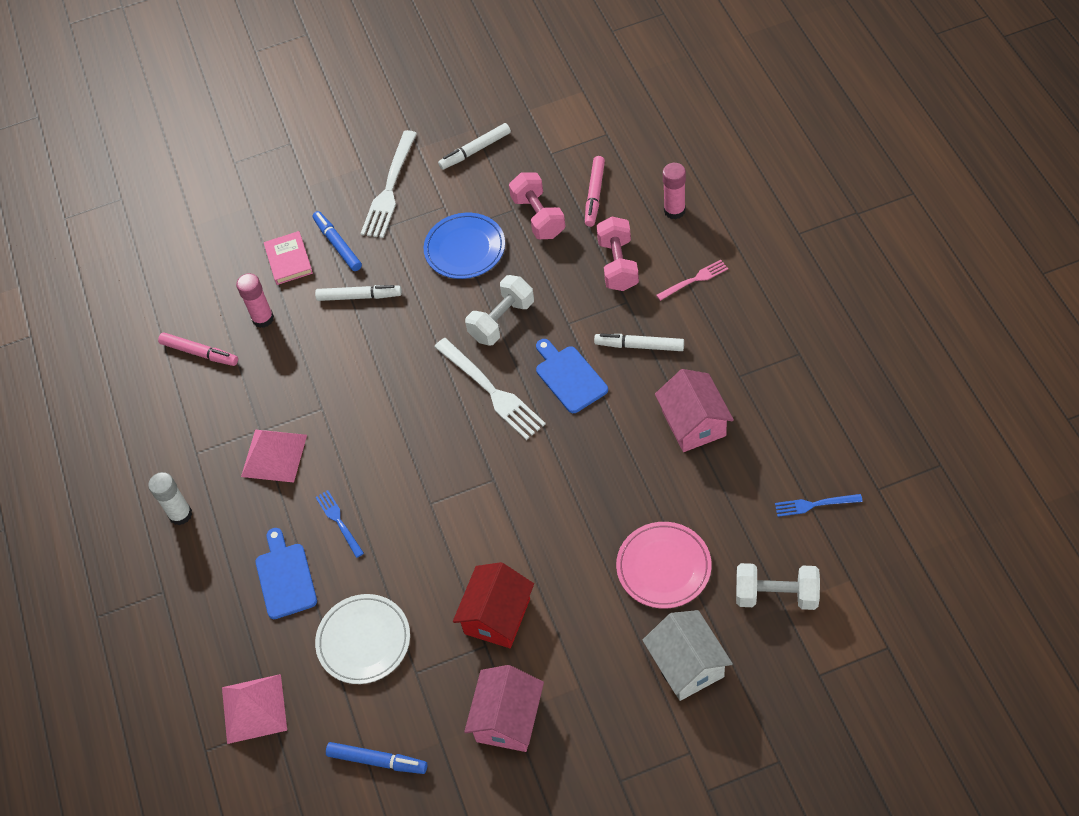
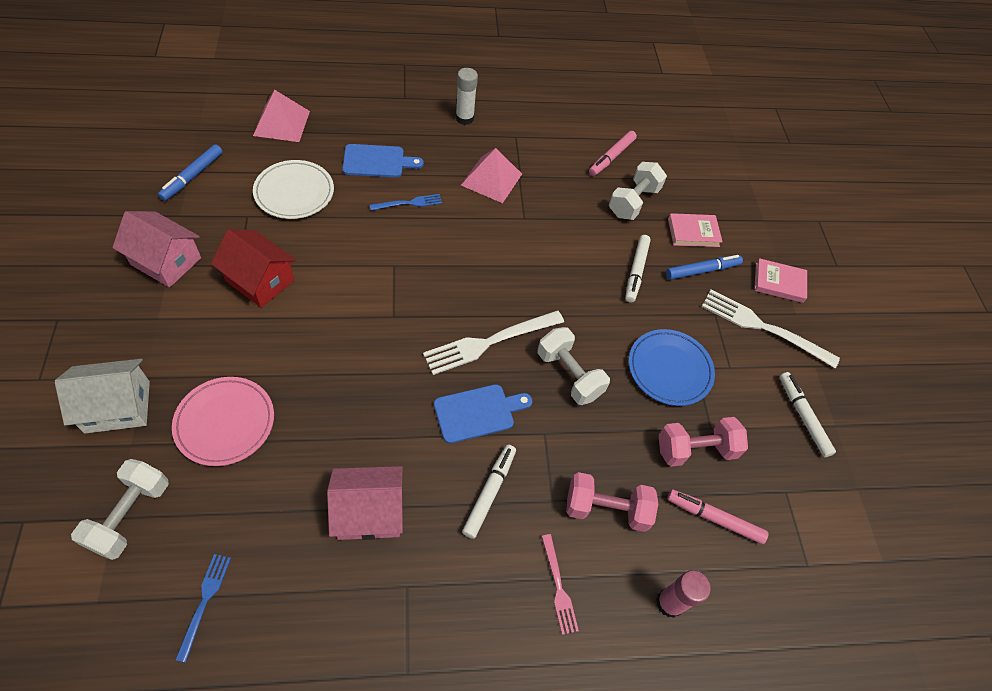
camera: 90 degrees right, 0 degrees up
(263, 318) = (633, 202): pink glue stick -> white dumbbell
(330, 184) = (779, 283): none -> pink book

